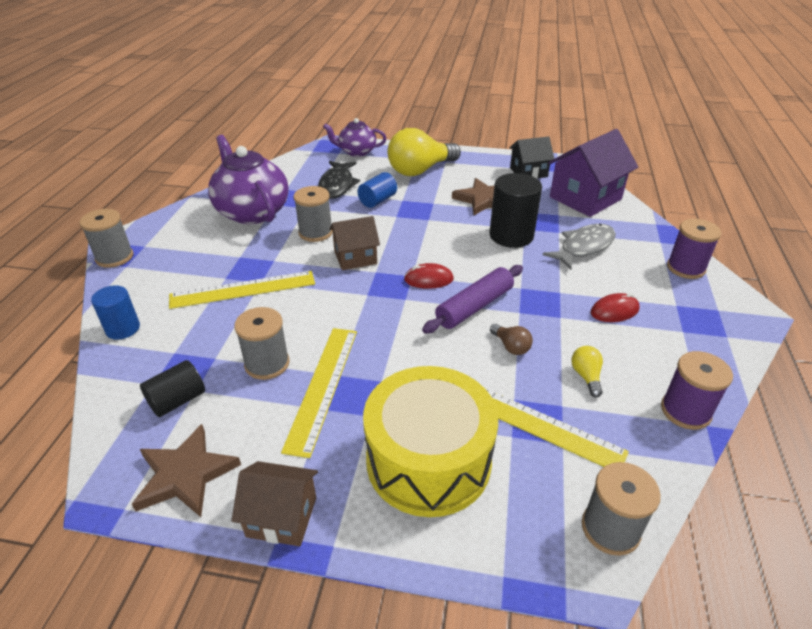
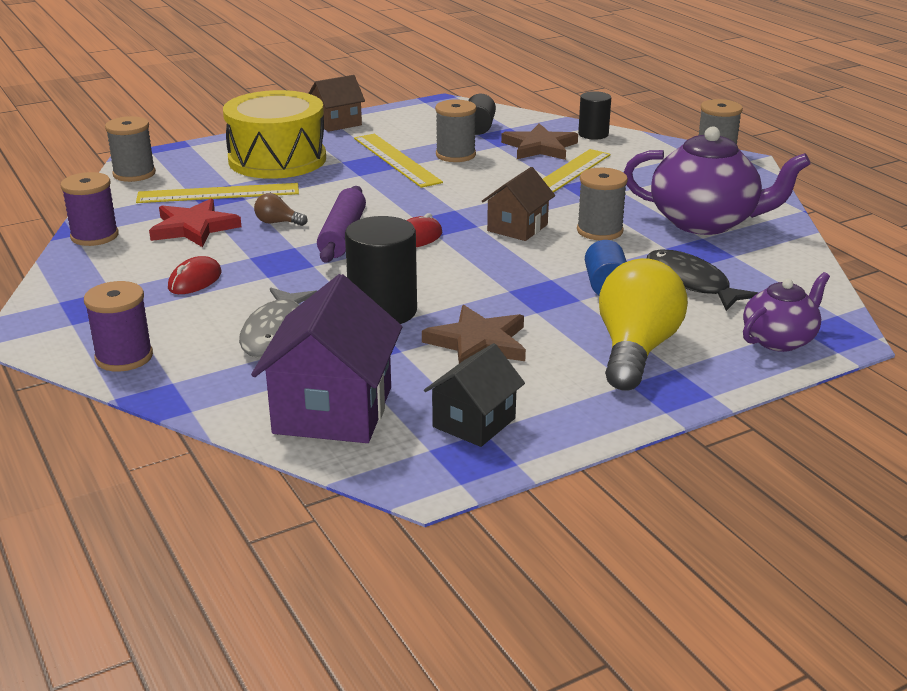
camera: 140 degrees right, 10 degrees down
(123, 328) = (593, 134): blue cylinder -> black cylinder
(185, 474) = (415, 115): brown star -> brown star (539, 147)
(586, 376) = (194, 227): yellow light bulb -> red star

